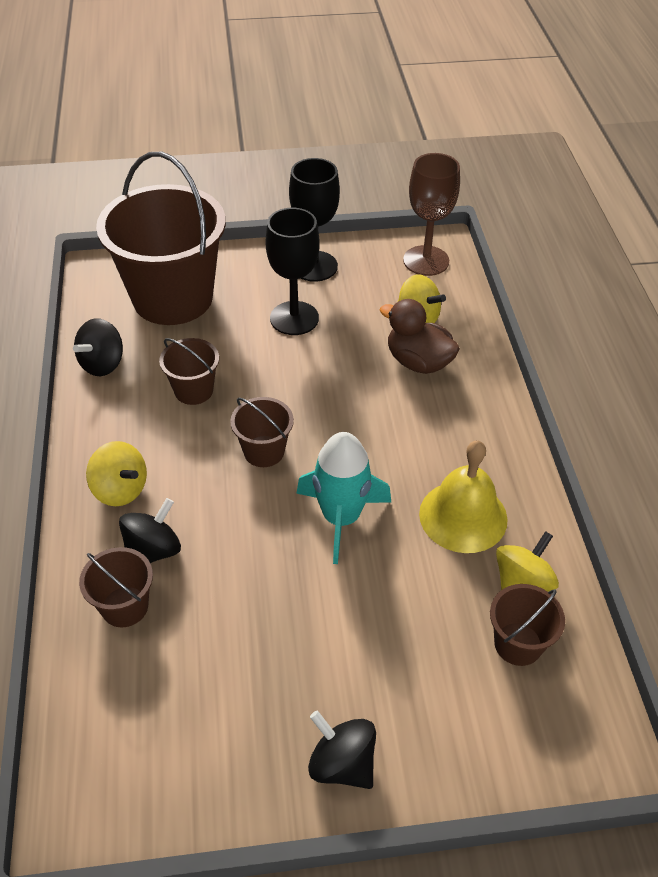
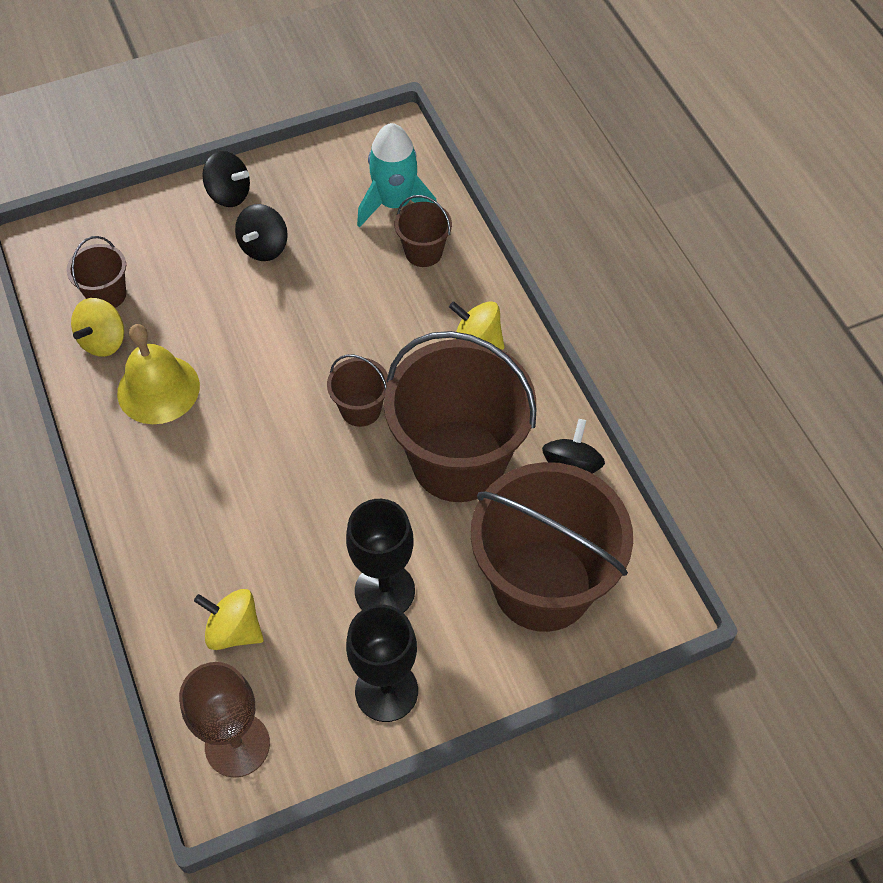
camera: 165 degrees right, 10 degrees up
(153, 551) = (422, 297): black spinning top -> black spinning top (264, 247)
(194, 390) = (458, 460): brown bucket -> brown bucket, size x2.27
(340, 517) = (270, 362): turquoise rocket -> turquoise rocket (395, 204)
(418, 362) = (224, 561): brown duck -> none

